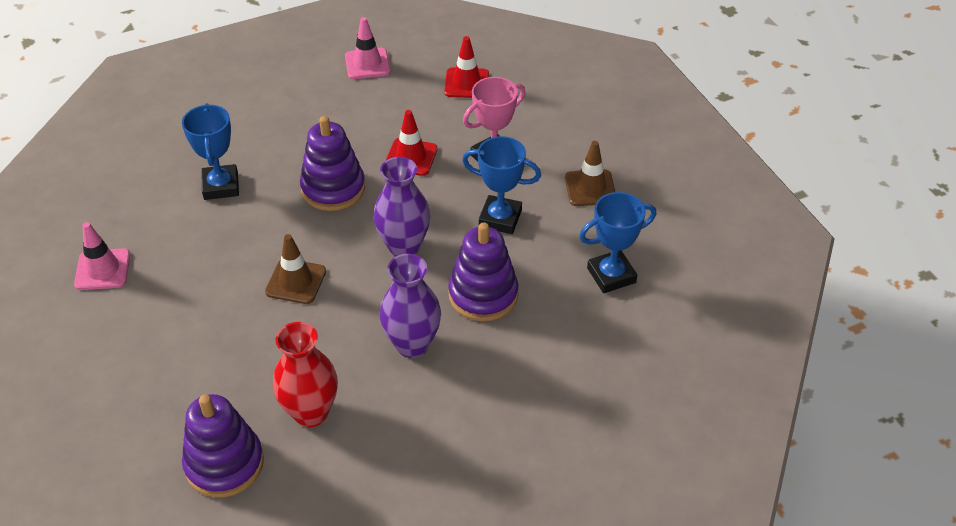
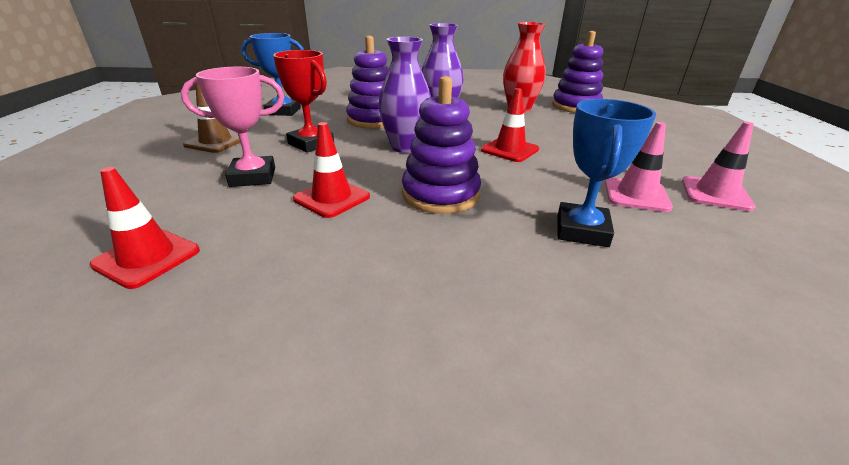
camera: 155 degrees left, 15 degrees down
(296, 281) = (510, 150): brown traffic cone -> red traffic cone
(367, 64) = (233, 358): pink traffic cone -> pink traffic cone (636, 195)
(500, 218) = (311, 144): blue trophy -> red trophy

